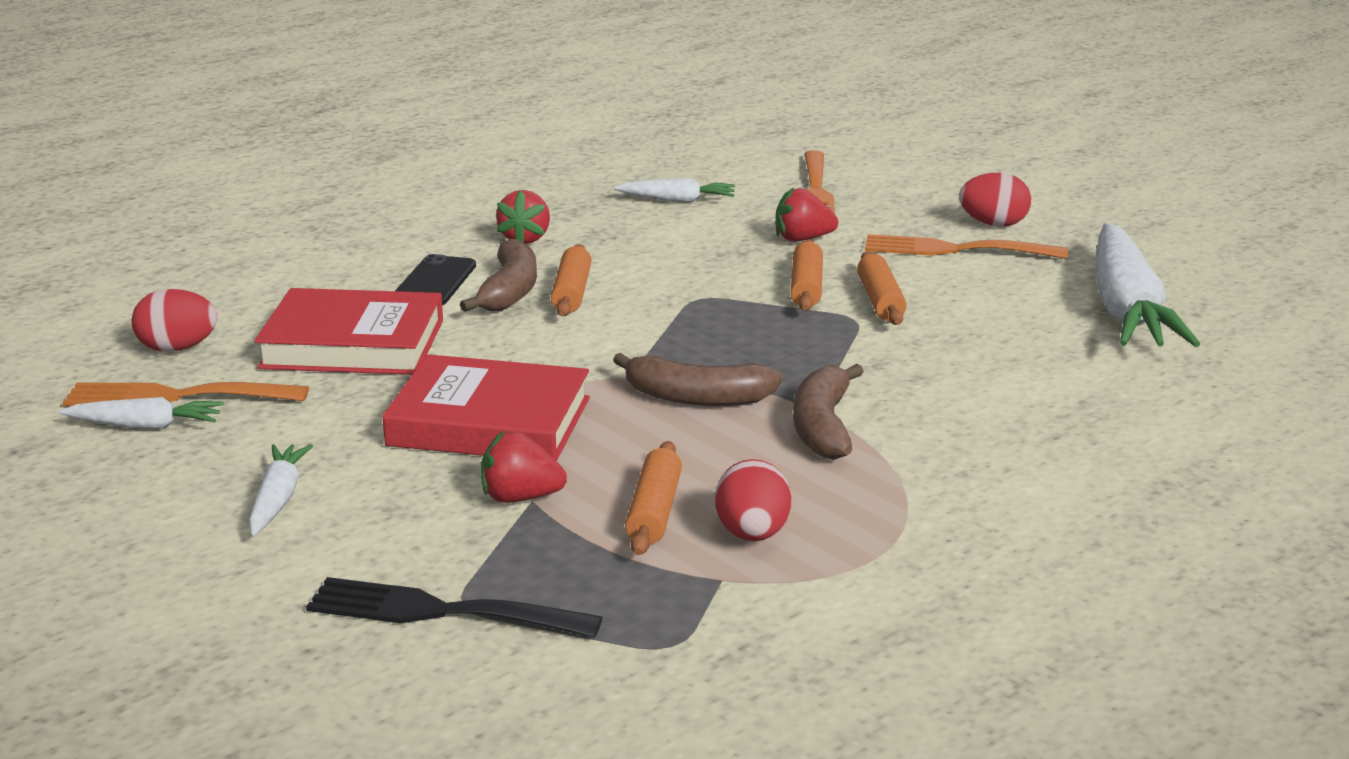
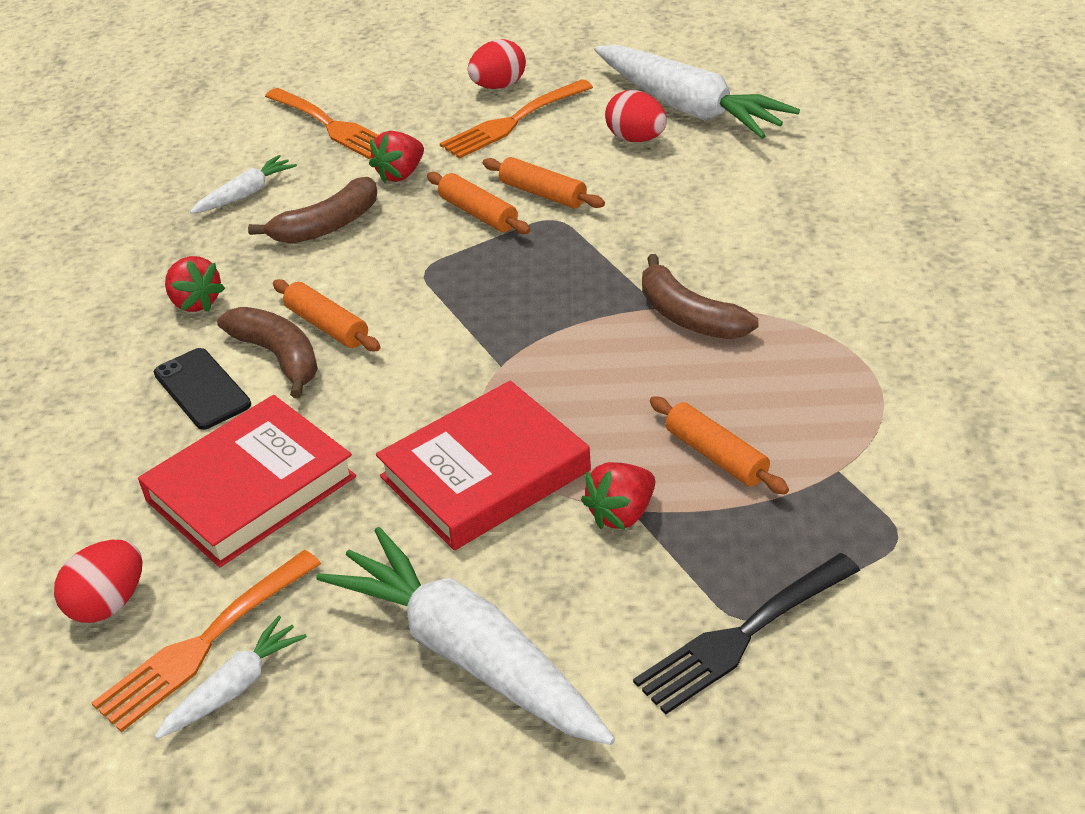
camera: 45 degrees left, 15 degrees up
(278, 499) = (469, 655): white carrot -> white carrot, size x2.10
(696, 397) = (577, 351): brown banana -> brown banana (327, 226)
(752, 534) = (796, 425): red egg -> red egg (636, 139)

